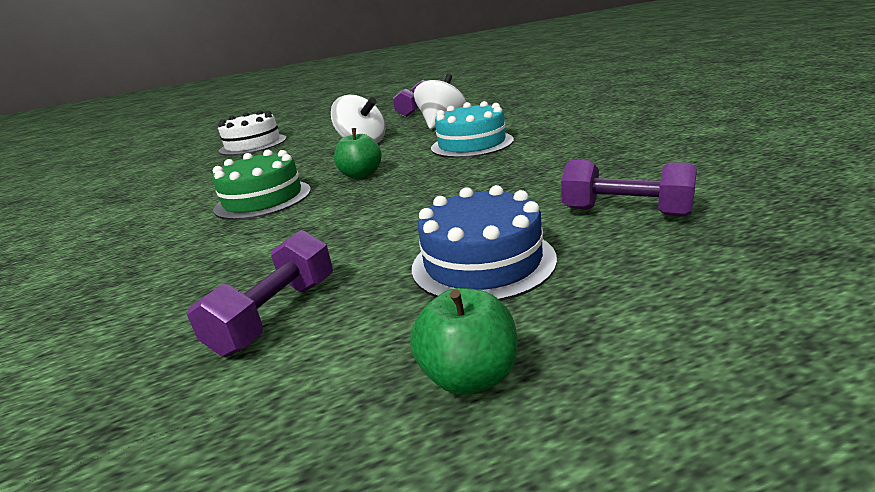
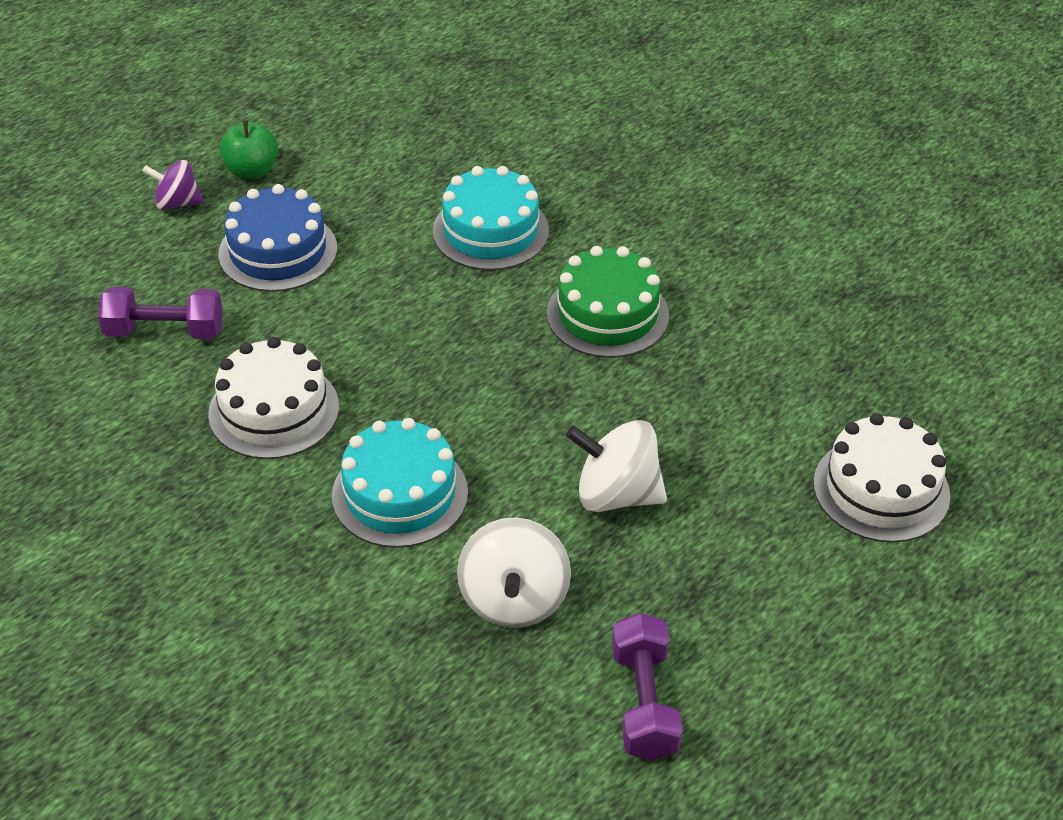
camera: 150 degrees right, 20 degrees up
(263, 255) = (490, 231): none -> turquoise cake
(276, 315) = (409, 182): purple dumbbell -> none
(361, 175) = (518, 383): green apple -> none
(534, 170) = (274, 410): none -> white cake
(610, 341) = (177, 203): none -> purple spinning top

